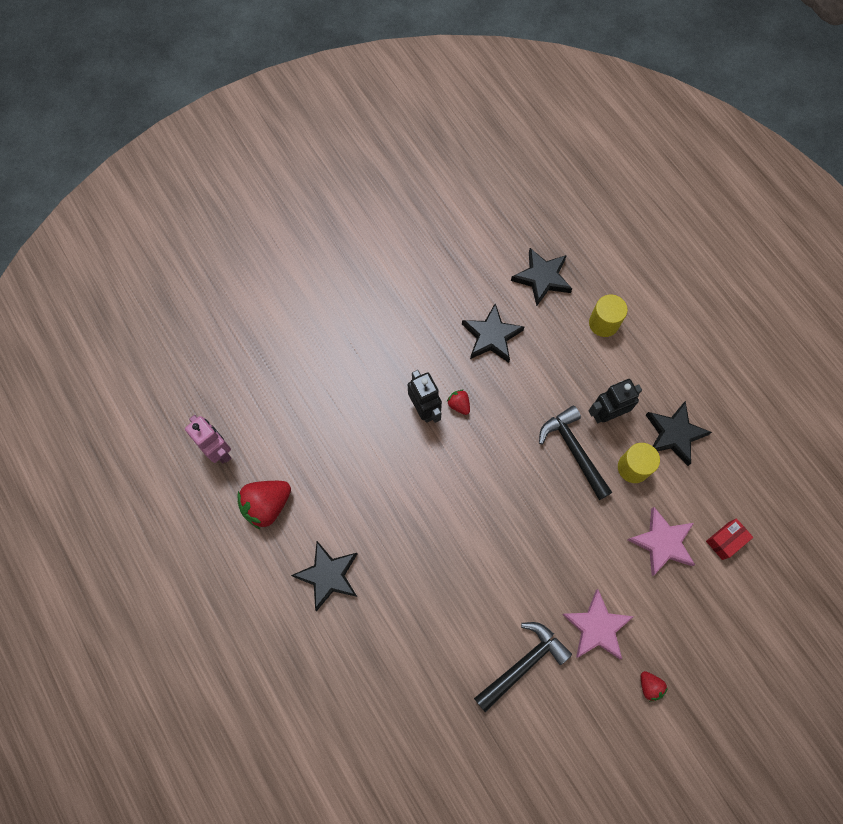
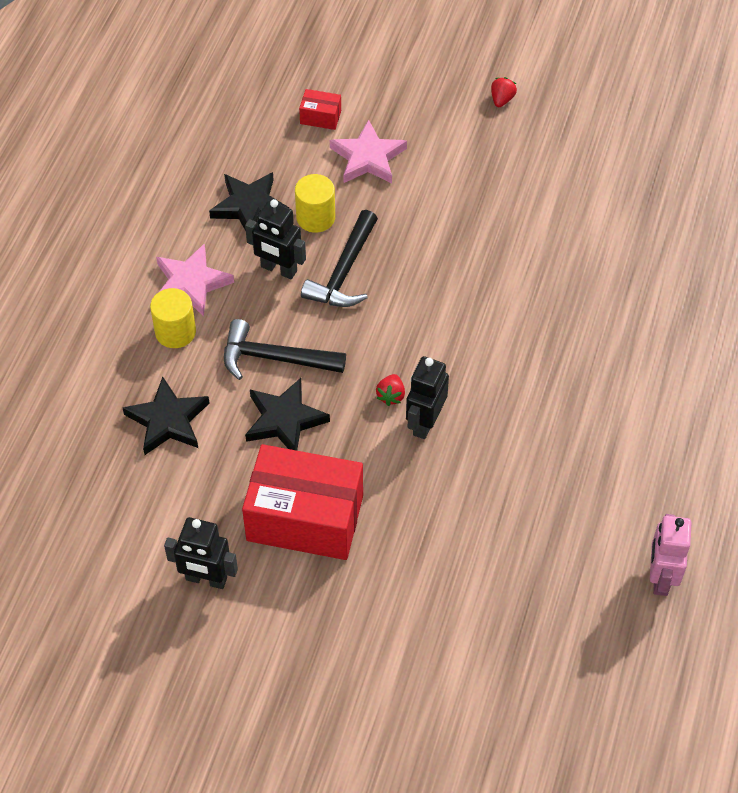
camera: 130 degrees left, 15 degrees down
(267, 505) = (664, 485): red strawberry -> none
(328, 575) = (667, 382): black star -> none
(419, 301) = (305, 518): none -> red box
(425, 230) = (206, 579): none -> black robot
(523, 664) = (578, 189): black hammer -> black hammer (275, 358)
(597, 627) = (492, 159): pink star -> pink star (191, 283)

